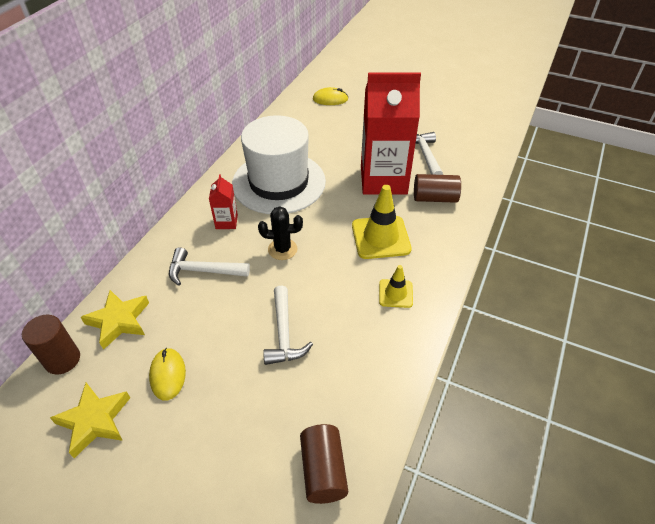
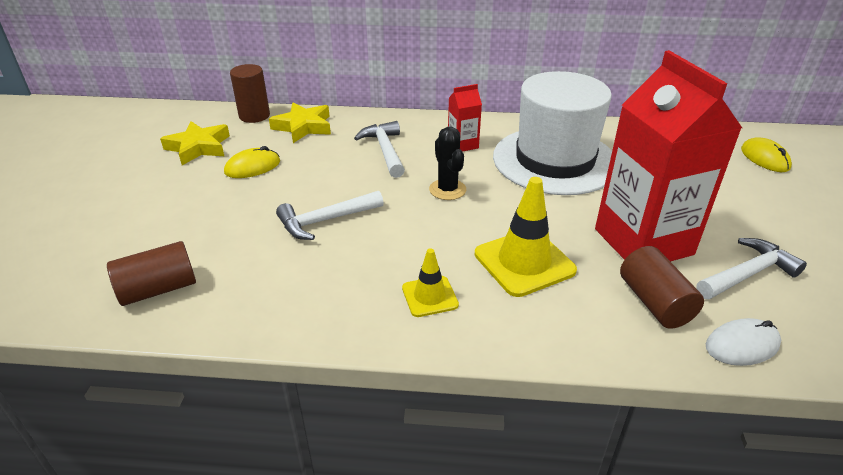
camera: 70 degrees right, 10 degrees down
(473, 182) = (742, 345): none -> white mouse

